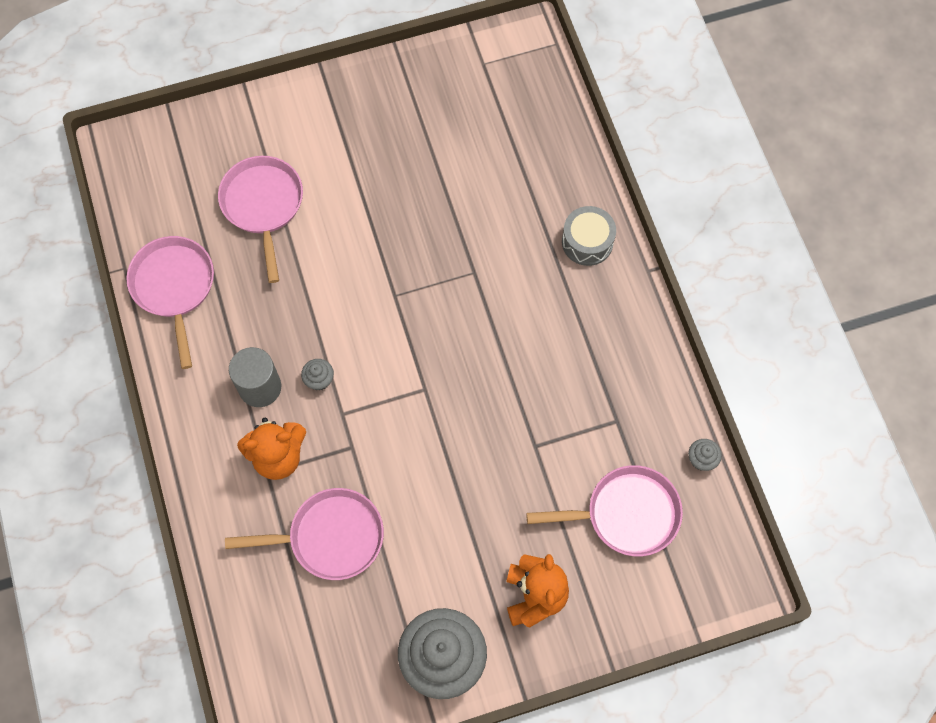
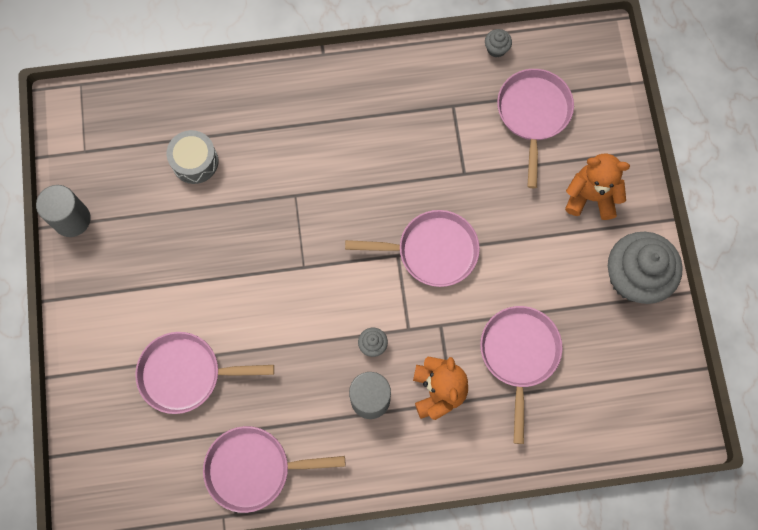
camera: 80 degrees left, 5 degrees up
(408, 69) = (72, 219): none -> grey cylinder
(435, 425) = (432, 251): none -> pink pan
(587, 242) = (286, 97): grey drum -> grey drum (195, 162)

